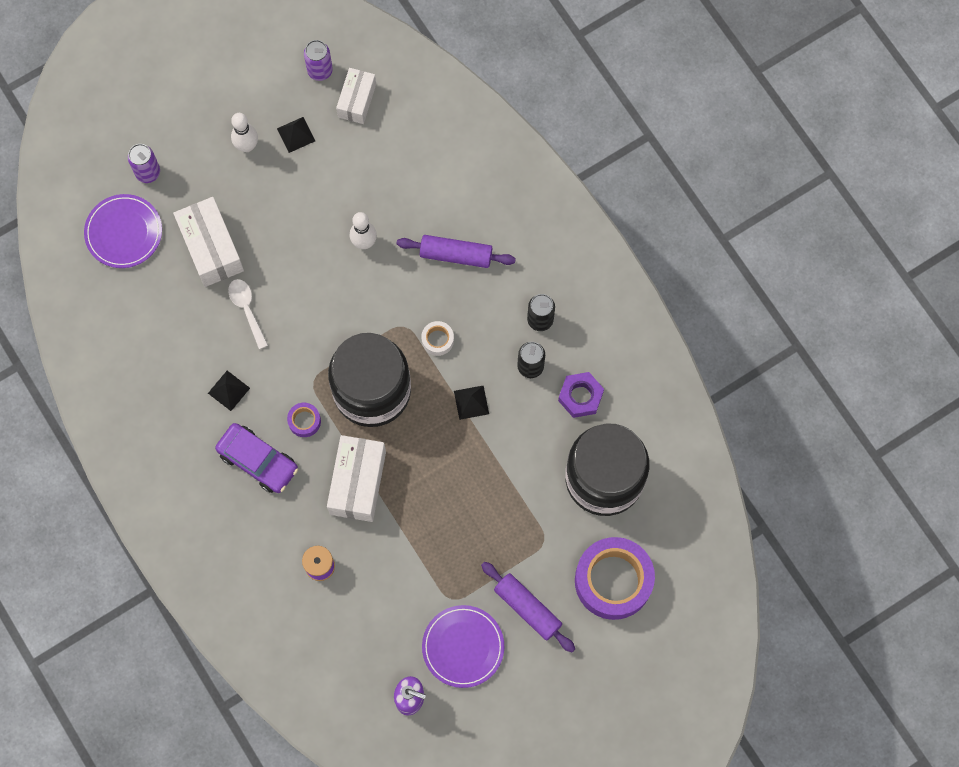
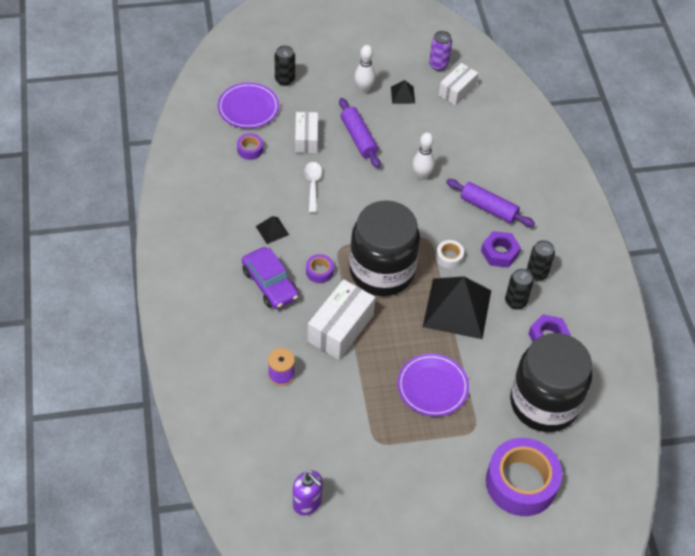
camera: 20 degrees right, 20 degrees down
(148, 172) = (285, 80): purple can -> black can
(153, 291) = (250, 149): none -> purple tape
(211, 248) = (306, 139): white box -> white box, size x0.65
(463, 647) = (370, 481): purple plate -> purple plate (432, 386)
(471, 402) = (457, 308): black pyramid -> black pyramid, size x2.30
(490, 310) = (499, 253): none -> purple nut
(527, 608) = (438, 474): purple rolling pin -> purple rolling pin (358, 138)

